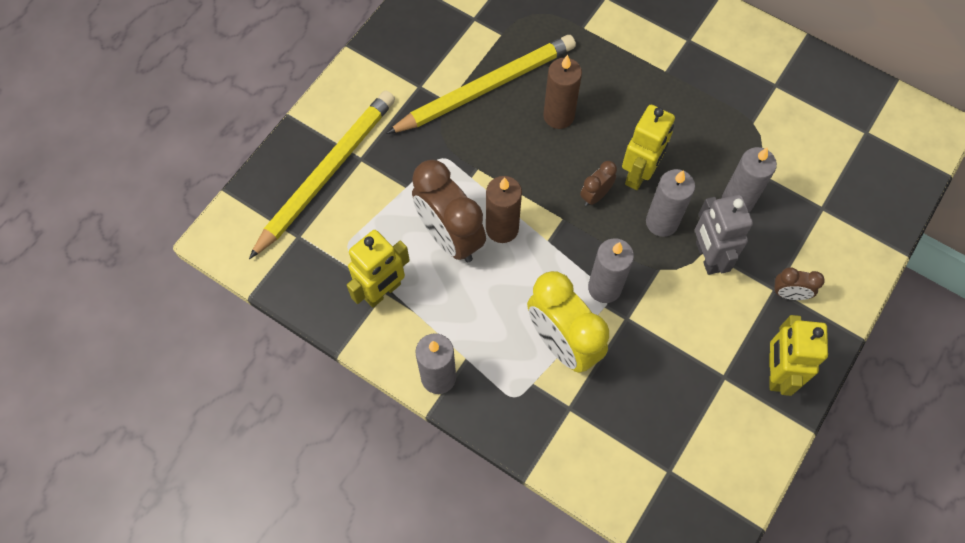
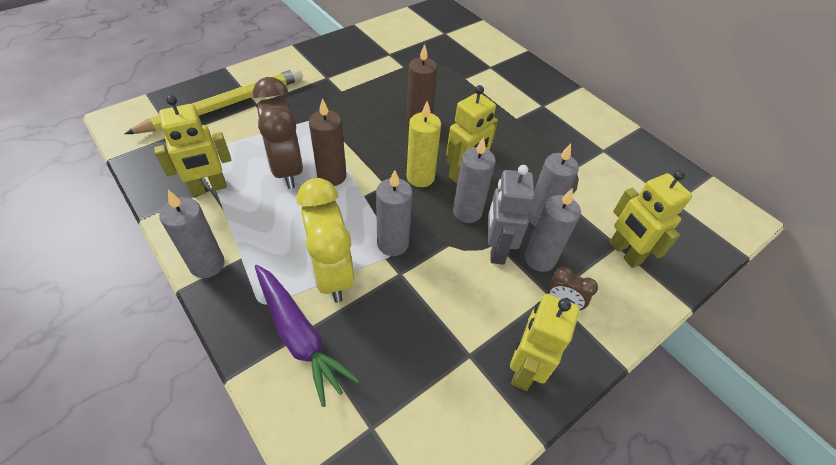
camera: 15 degrees right, 15 degrees down
(486, 88) = (374, 91): yellow pencil -> none
(566, 415) = (299, 336): none -> purple carrot
(595, 195) = (420, 177): brown clock -> yellow candle
(753, 252) = (539, 259): none -> grey candle
(831, 215) = (624, 253): none -> yellow robot

